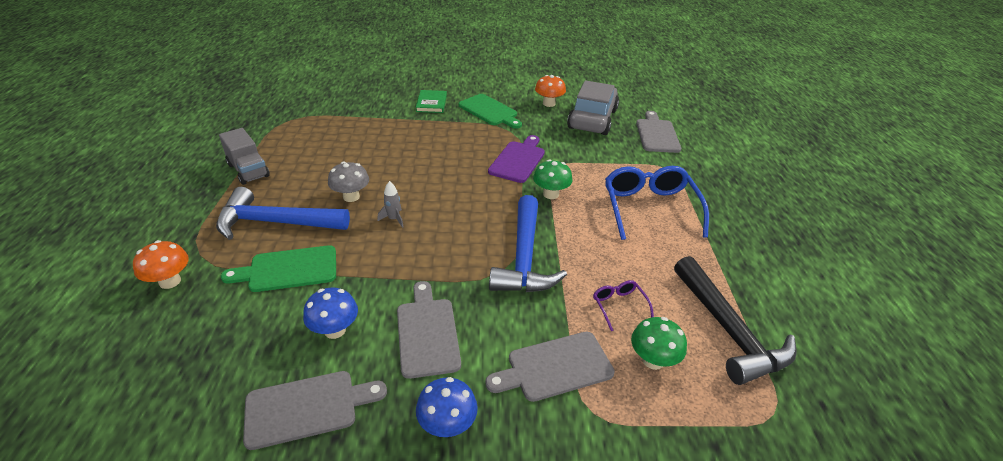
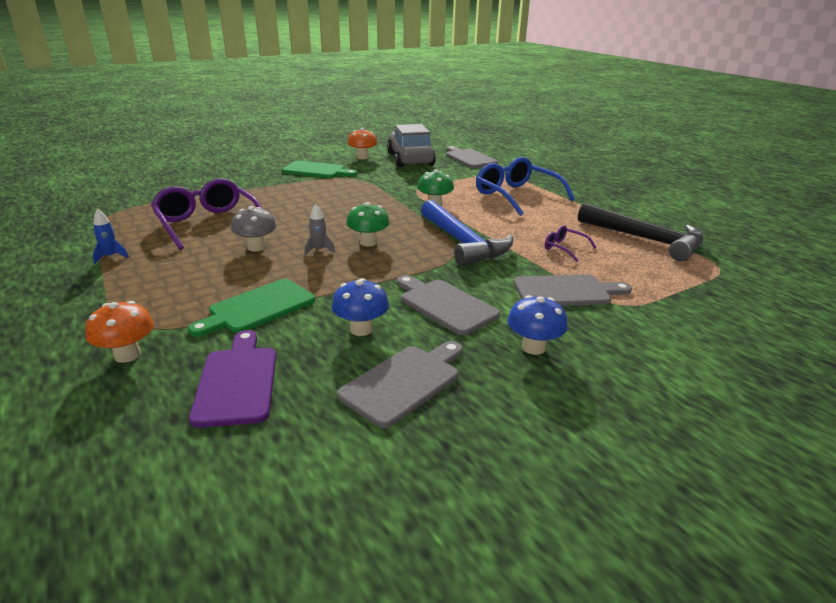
camera: 30 degrees left, 10 degrees down
(248, 170) = (111, 257): grey truck -> blue rocket
(276, 222) = (198, 282): blue hammer -> none
(343, 154) = (207, 223): none -> purple glasses
(431, 103) = (254, 176): green book -> none
(518, 160) = (381, 193): purple cutting board -> purple cutting board (237, 381)
(555, 367) = (566, 291): grey cutting board -> grey cutting board turned 135 degrees counterclockwise
(653, 360) = (622, 267): green mushroom -> green mushroom (368, 242)

